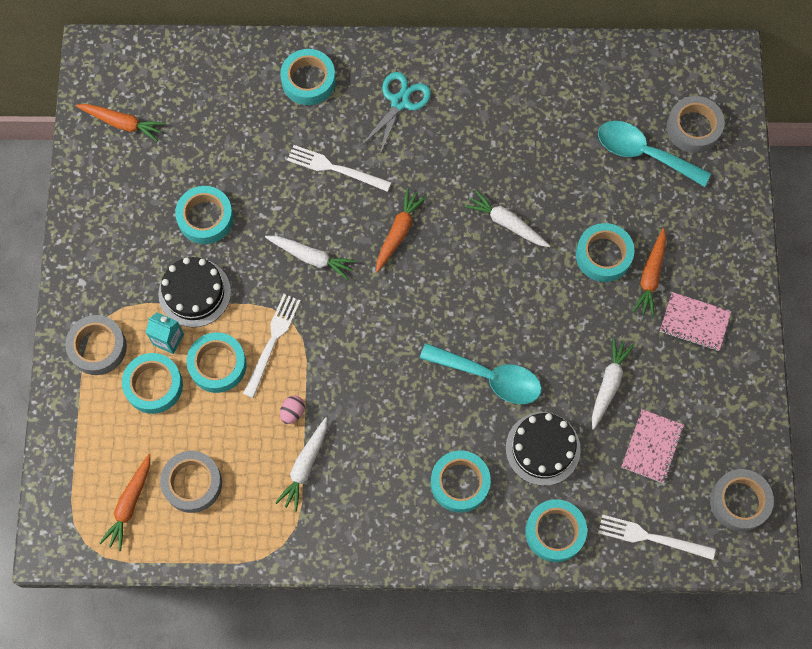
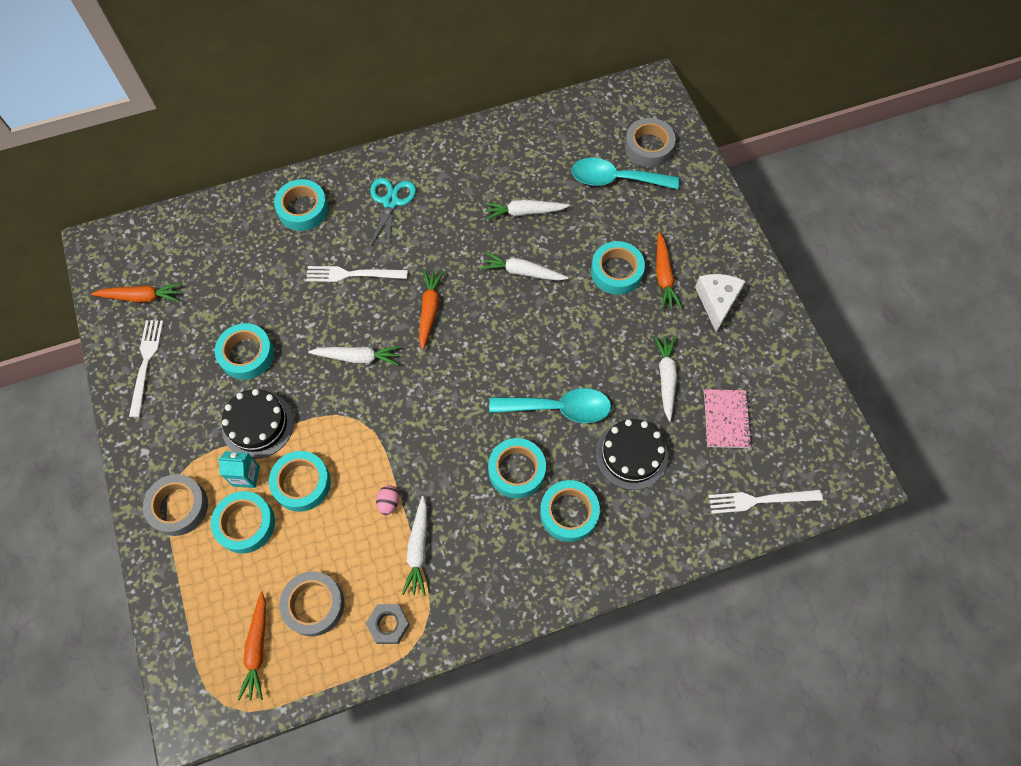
camera: 20 degrees left, 5 degrees down
(254, 526) = (388, 624): none -> grey nut
(272, 342) = (347, 444): white fork -> white fork (146, 363)
(533, 158) = (524, 212): none -> white carrot
(555, 532) = (673, 526): turquoise tape -> turquoise tape (517, 470)
(694, 322) = (717, 301): pink notebook -> white cheese
(739, 501) = (821, 440): grey tape -> none

